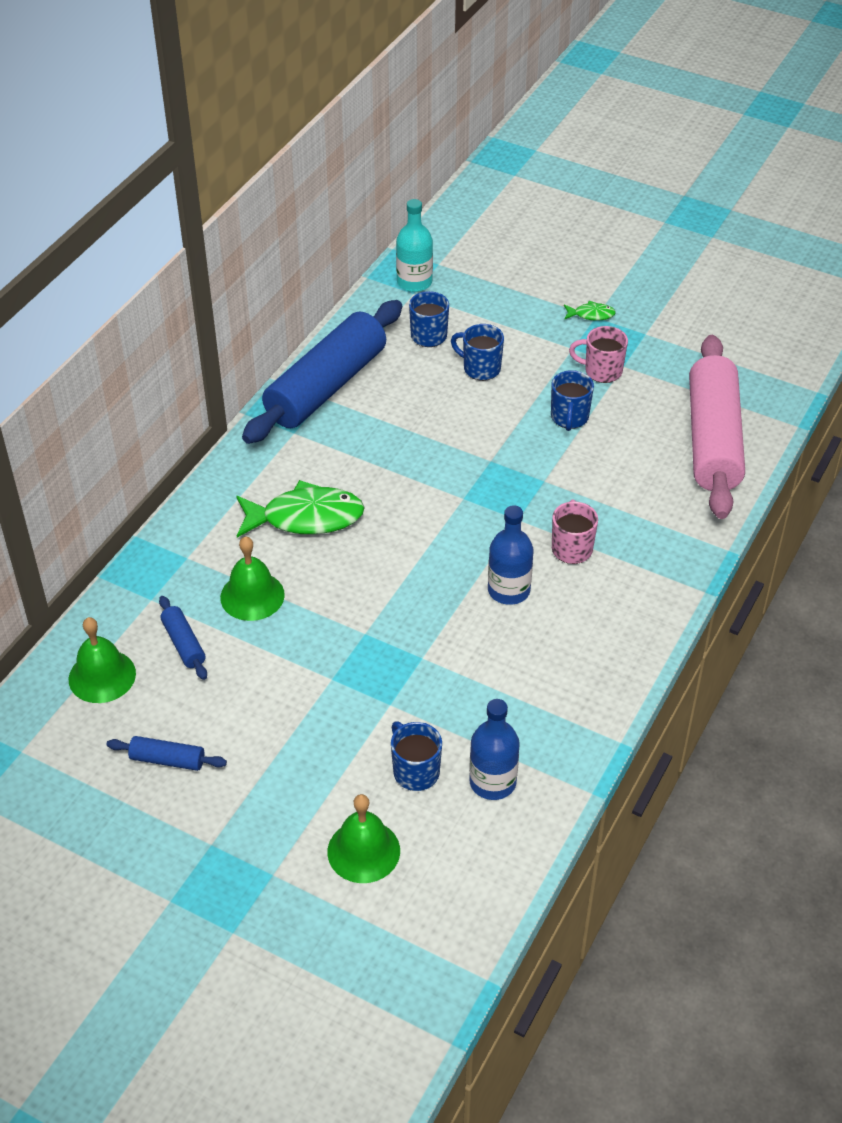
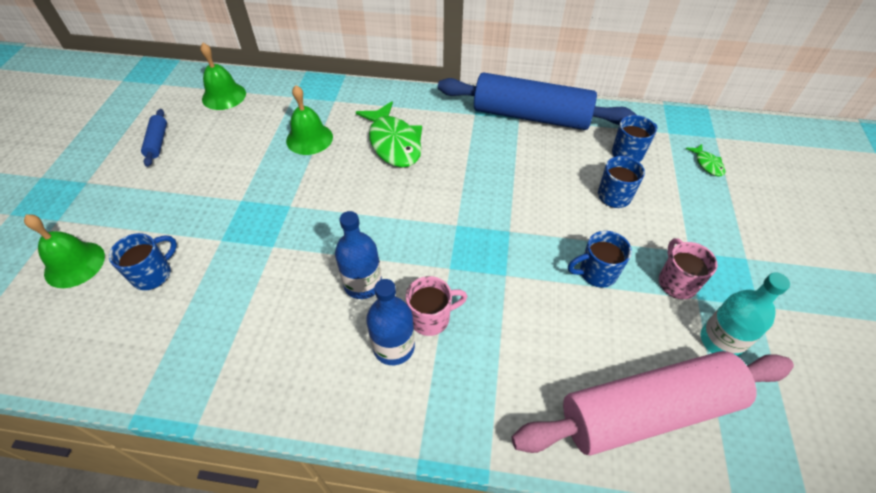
camera: 70 degrees right, 5 degrees up
(183, 644) = (258, 120): blue rolling pin -> none
(414, 282) = (681, 129): turquoise bottle -> turquoise bottle (720, 341)
(492, 782) = (144, 330): blue bottle -> blue bottle (394, 347)
(591, 315) = (746, 254): green fish -> green fish (707, 164)

